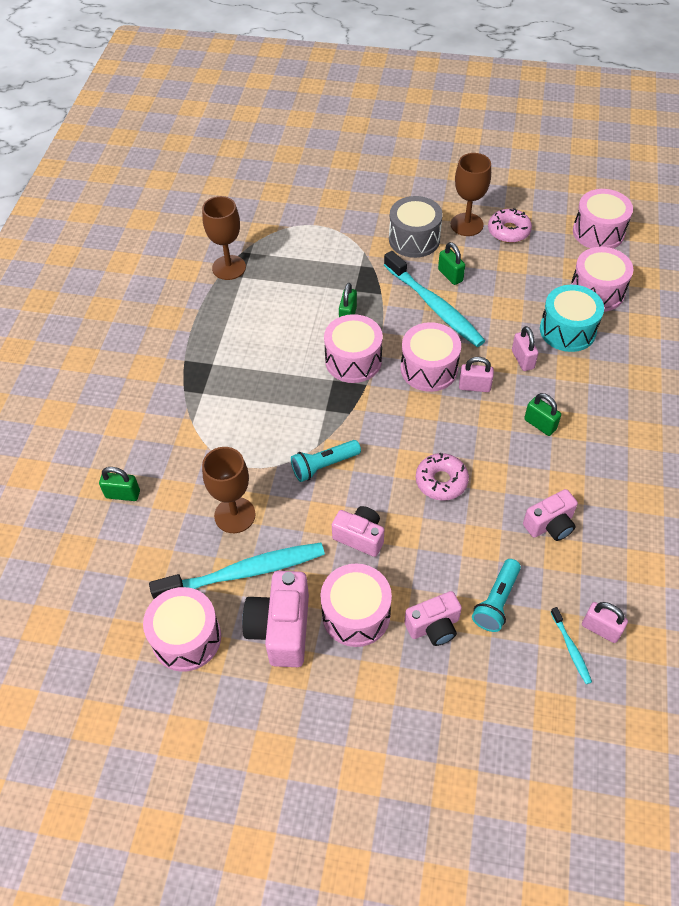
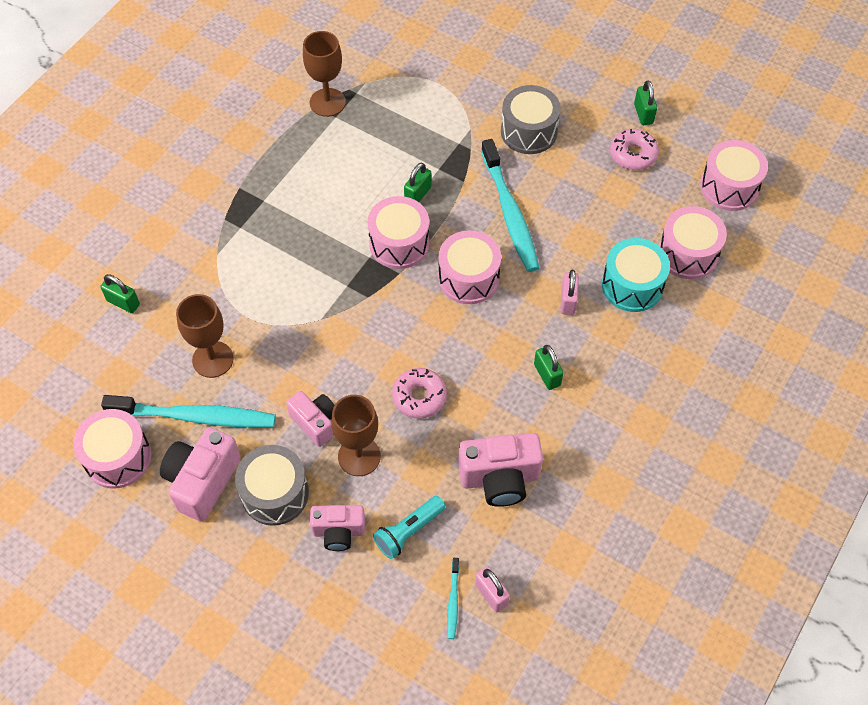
camera: 20 degrees right, 5 degrees up
(324, 466) = (317, 341): turquoise flashlight -> none
(356, 614) = (275, 493): pink drum -> grey drum
(450, 275) = (544, 184): green padlock -> green padlock (643, 114)
(466, 224) = (592, 132): brown goblet -> brown goblet (359, 456)
(474, 386) = (503, 312): pink padlock -> none
(550, 525) = (500, 478): pink camera -> pink camera, size x1.54

